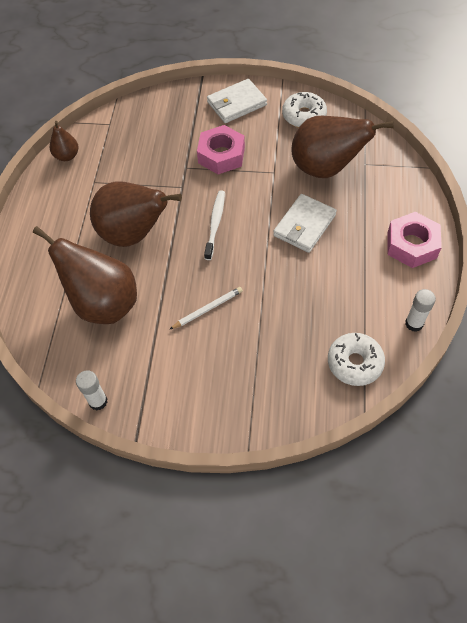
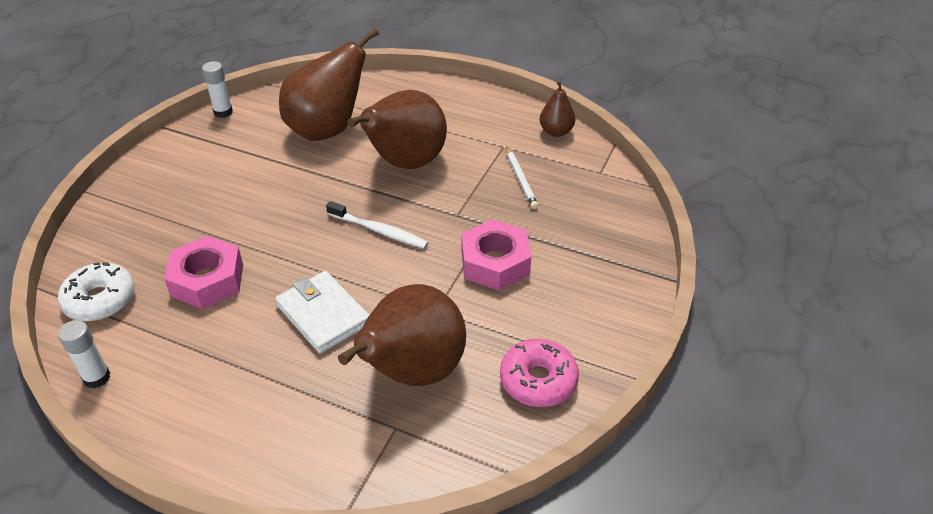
camera: 105 degrees right, 15 degrees down
(207, 309) = (265, 199): white pencil -> white pencil (520, 179)
(237, 104) = (596, 304): white wallet -> none
(304, 116) = (538, 380): white donut -> pink donut
(412, 245) = (210, 427): pink nut -> pink nut (207, 280)

